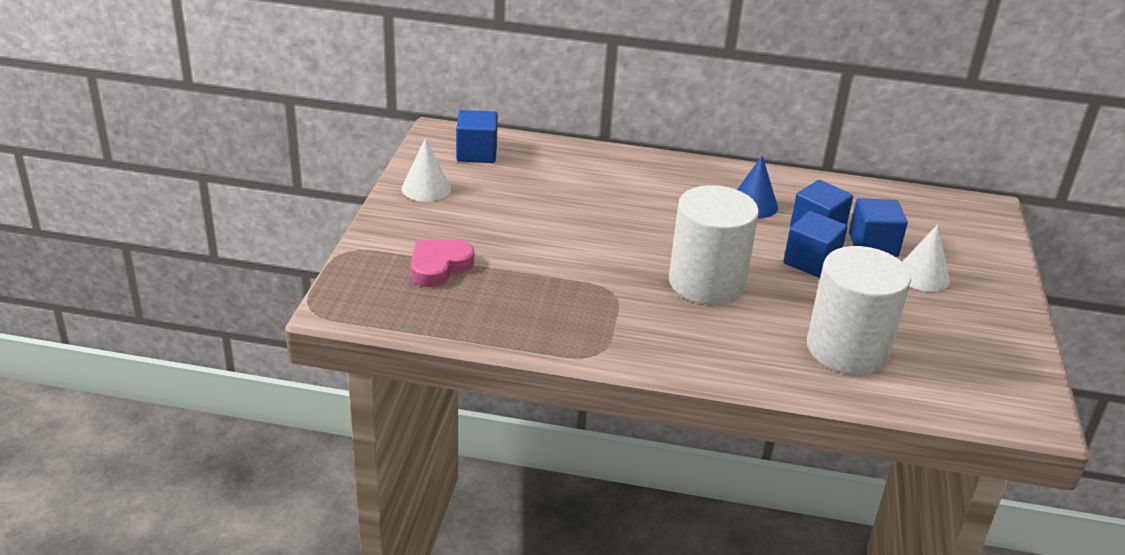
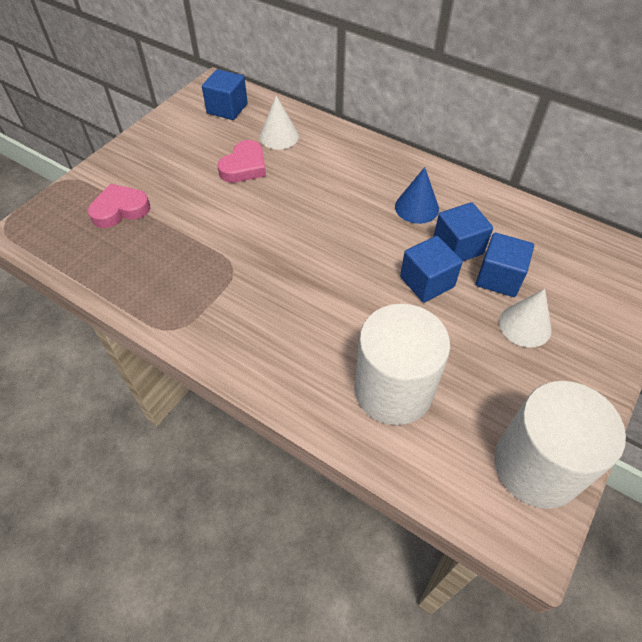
camera: 25 degrees right, 20 degrees up
(426, 188) = (166, 133): white cone -> white cone (279, 136)
(545, 203) = (244, 166): none -> pink heart
(706, 282) = (317, 280): white cylinder -> white cylinder (536, 466)

